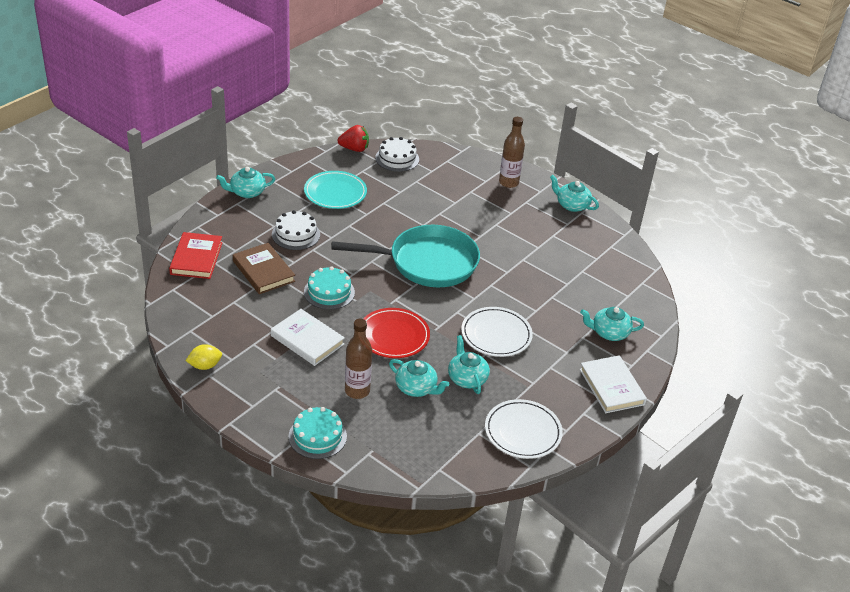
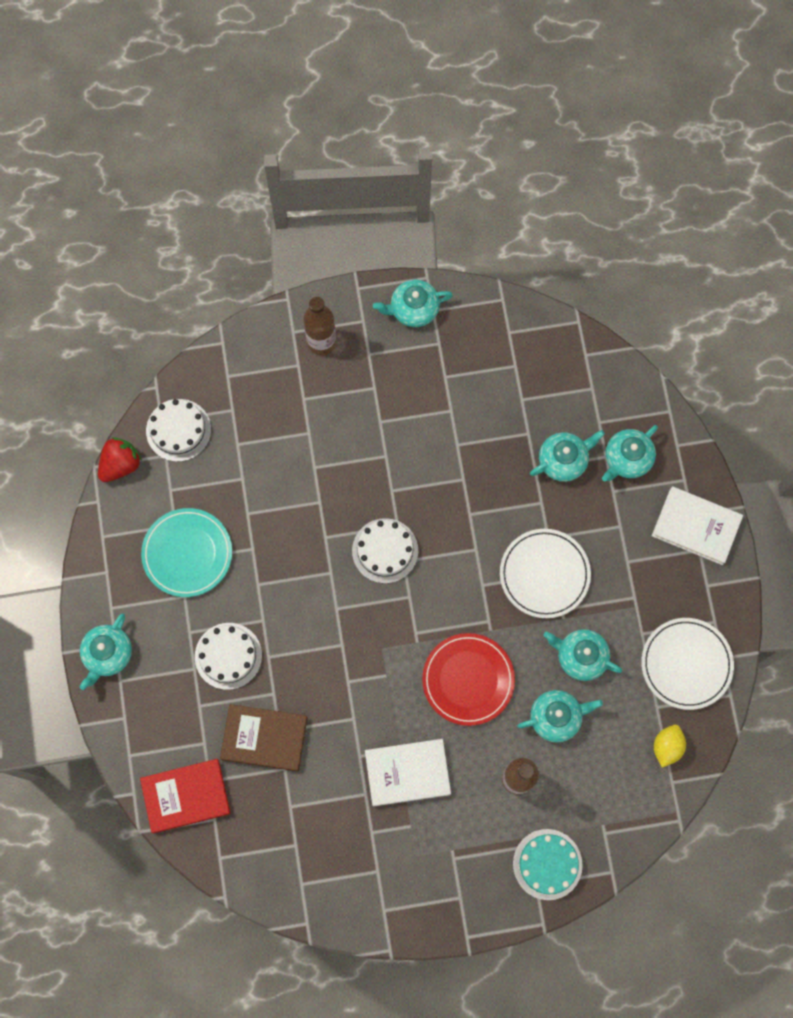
camera: 45 degrees left, 35 degrees up
(196, 258) = (186, 796): red book -> red book turned 60 degrees counterclockwise
(205, 366) = (367, 905): yellow lemon -> yellow lemon (667, 746)
(329, 292) = (352, 693): turquoise cake -> none
(427, 262) = (385, 550): turquoise pan -> white cake
(572, 306) = (563, 460): none -> turquoise teapot

